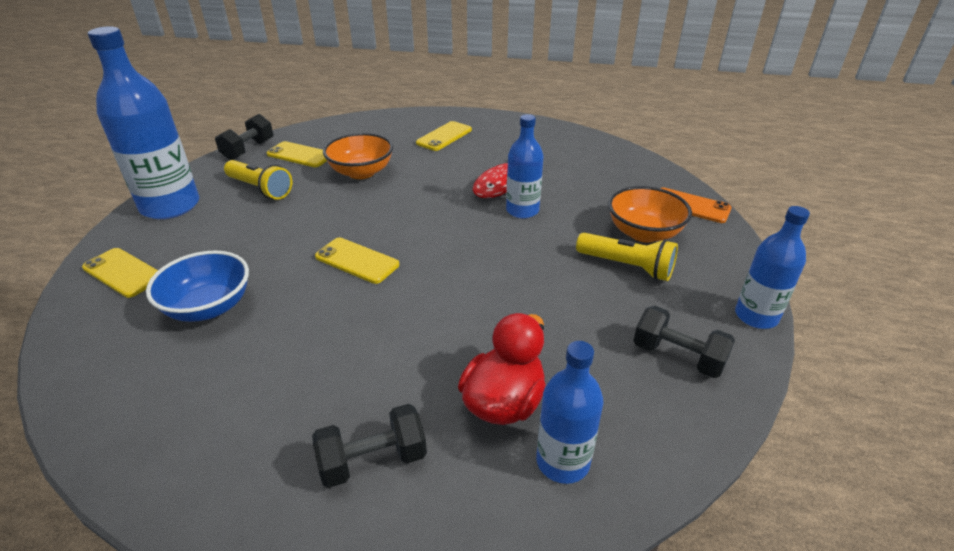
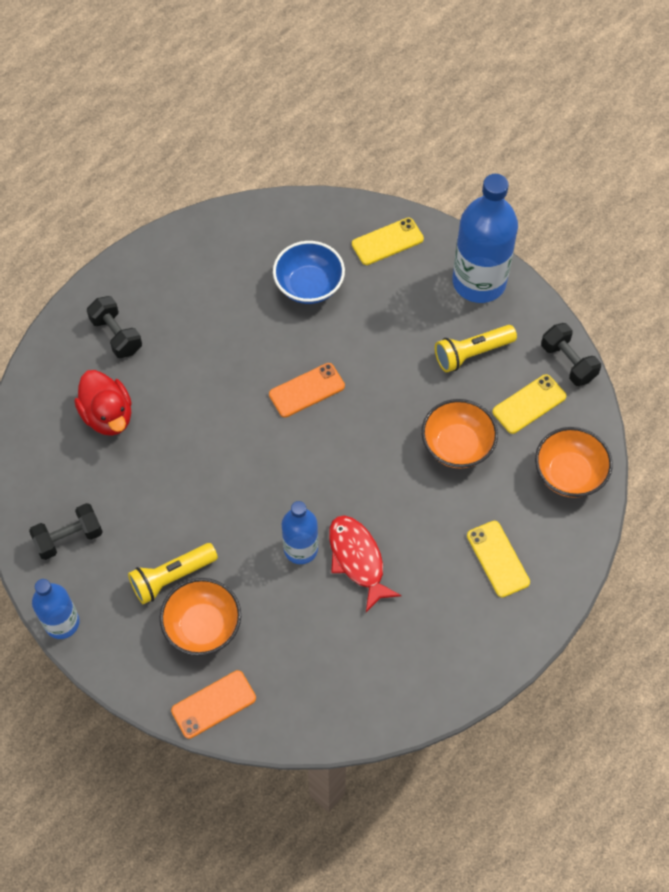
camera: 120 degrees right, 25 degrees up
(353, 129) = (569, 474): none -> orange bowl
(357, 261) = (306, 390): yellow phone -> orange phone
(373, 460) = (116, 335): black dumbbell -> black dumbbell turned 45 degrees counterclockwise
(562, 461) = (50, 422): blue bottle -> none

